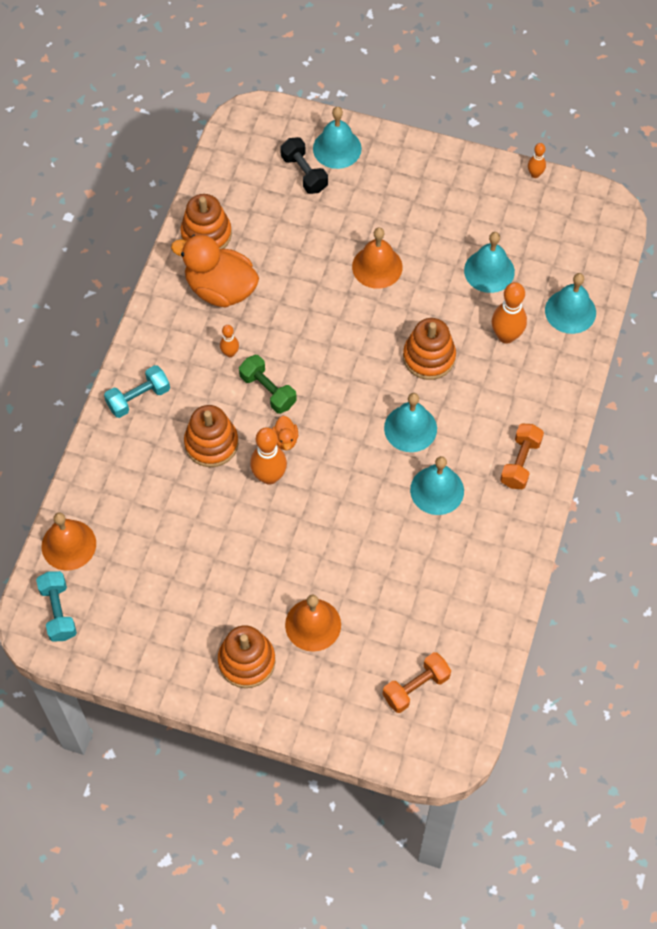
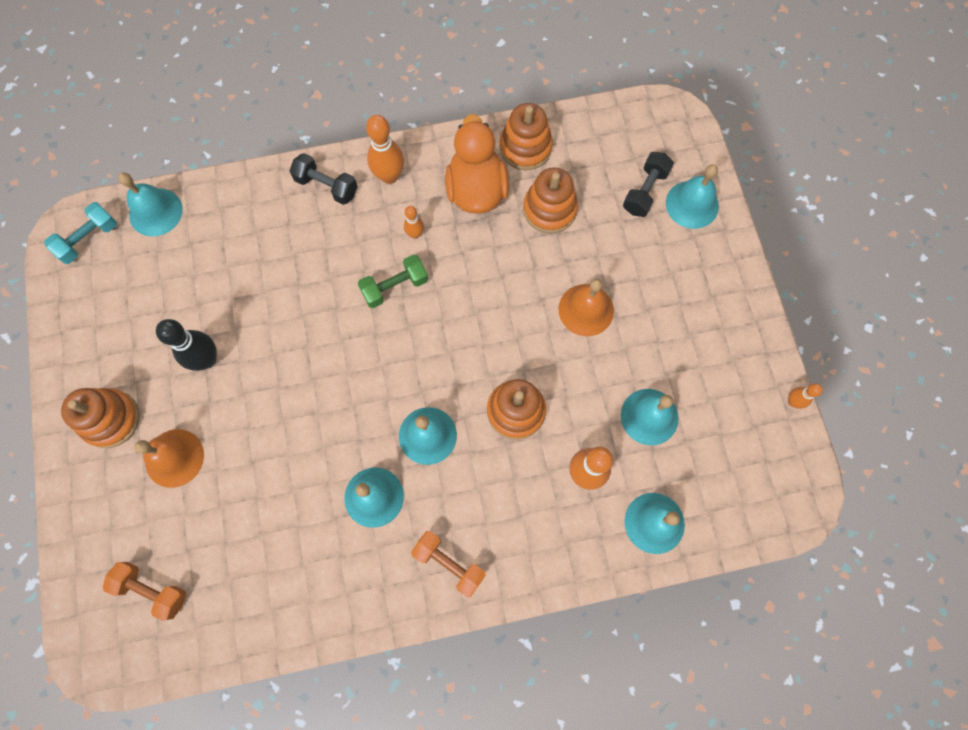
camera: 60 degrees right, 10 degrees up
(68, 545) = (155, 212): orange bell -> turquoise bell
(138, 398) = (326, 186): turquoise dumbbell -> black dumbbell
(211, 443) = (314, 269): orange stacking toy -> orange stacking toy (549, 209)
(240, 562) = (207, 359): none -> black bowling pin
(268, 390) = (395, 287): green dumbbell -> green dumbbell turned 45 degrees clockwise
(269, 476) = (307, 336): orange bowling pin -> orange bowling pin (389, 176)
(285, 439) = (353, 329): orange duck -> none
(520, 462) = (449, 563): orange dumbbell -> orange dumbbell turned 45 degrees clockwise

